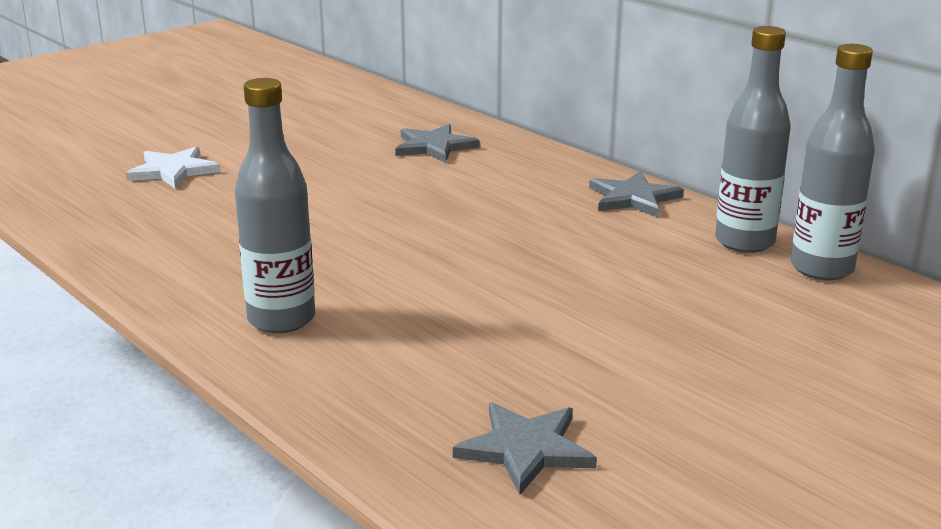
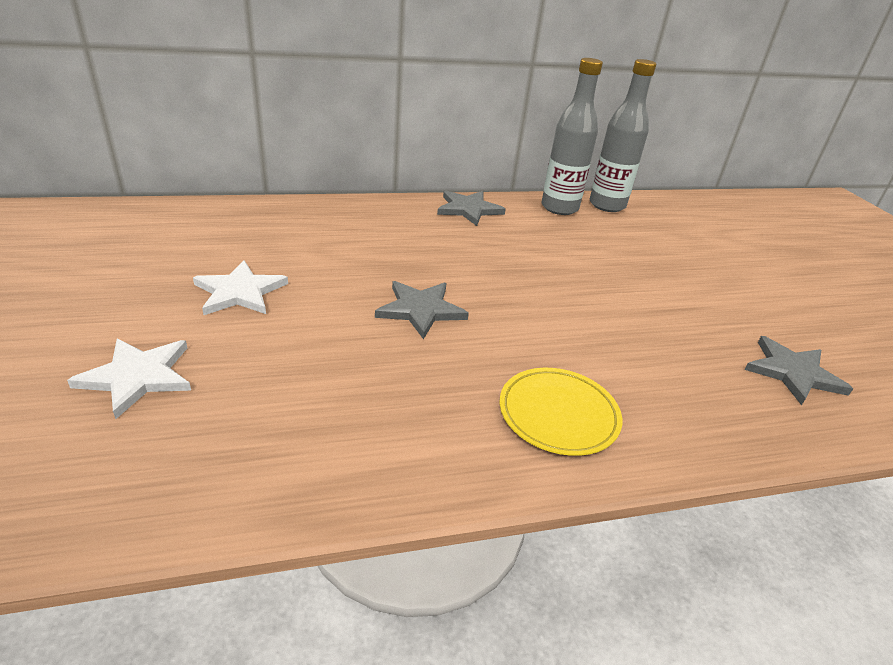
camera: 65 degrees left, 10 degrees up
(281, 319) = (558, 415): grey bottle -> yellow plate
(312, 162) = (239, 292): none -> white star
(434, 146) = (289, 233): grey star -> grey star (420, 310)

